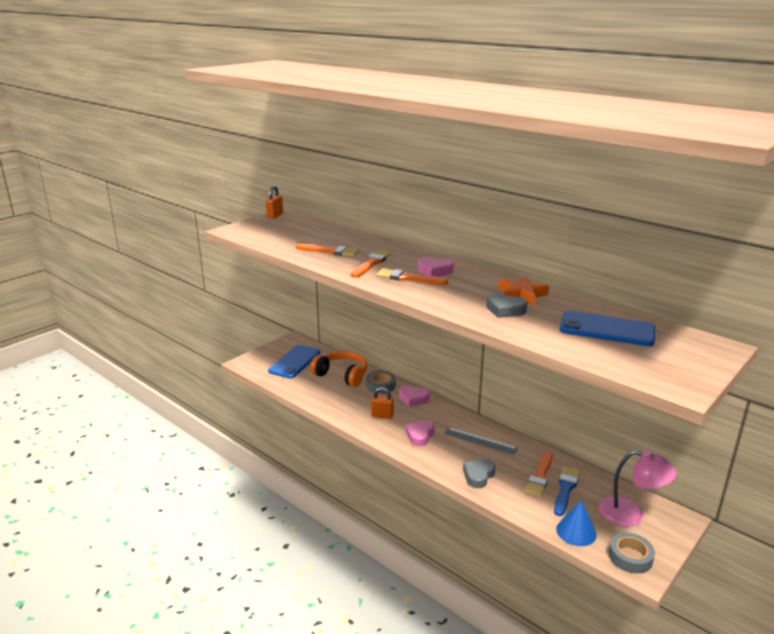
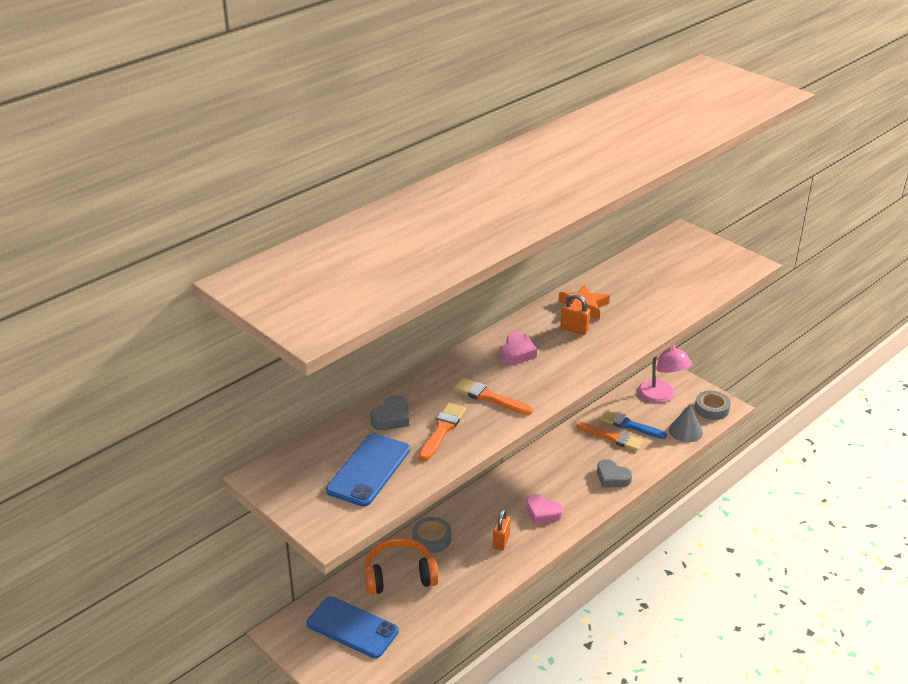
camera: 85 degrees left, 10 degrees up
(275, 216) = (270, 486): orange padlock -> orange padlock (574, 329)
(342, 375) = (399, 575): orange headphones -> orange headphones turned 45 degrees clockwise
(408, 278) = (537, 373): orange brush -> none
(413, 399) = (466, 511): pink heart -> none
(480, 441) = (554, 468): grey ruler -> none
(505, 310) = (619, 321): grey heart -> grey heart (391, 418)
(576, 531) = (685, 431): blue cone -> grey cone
(607, 329) = (657, 275): blue phone -> blue phone (368, 470)
(630, 514) = (661, 396): pink lamp -> pink lamp turned 120 degrees clockwise

